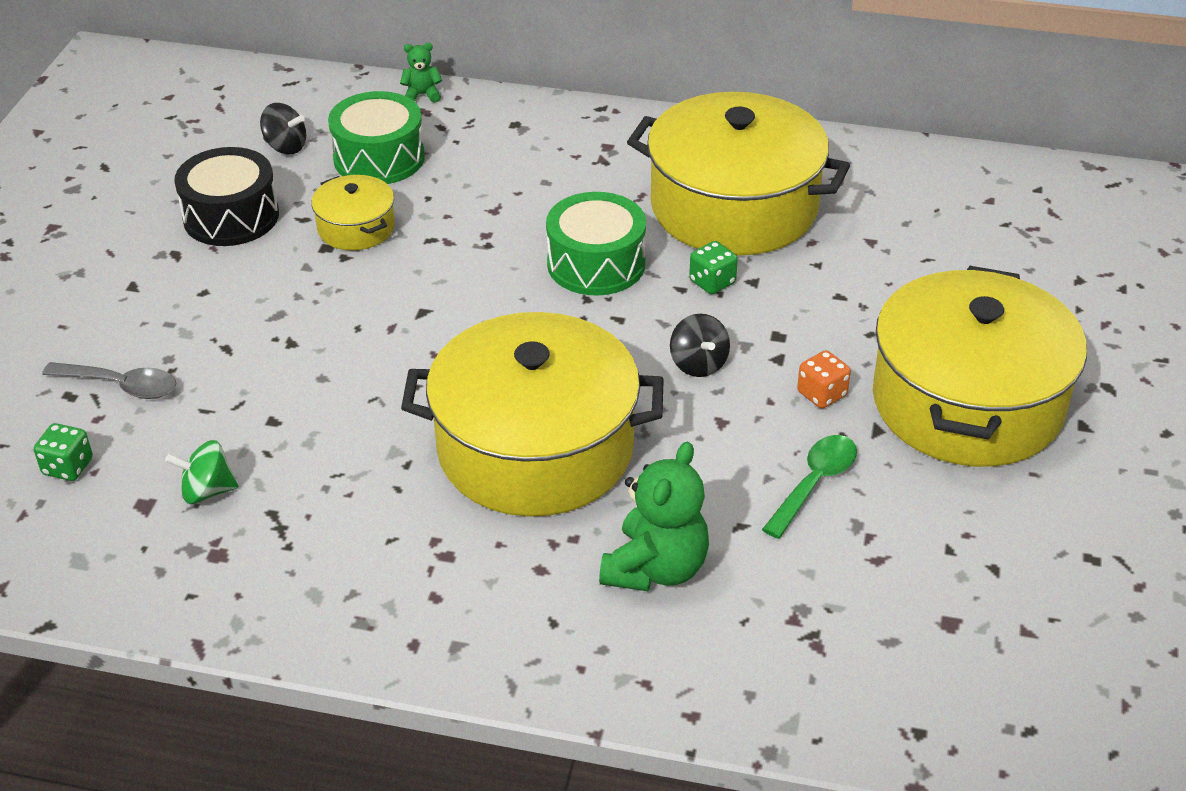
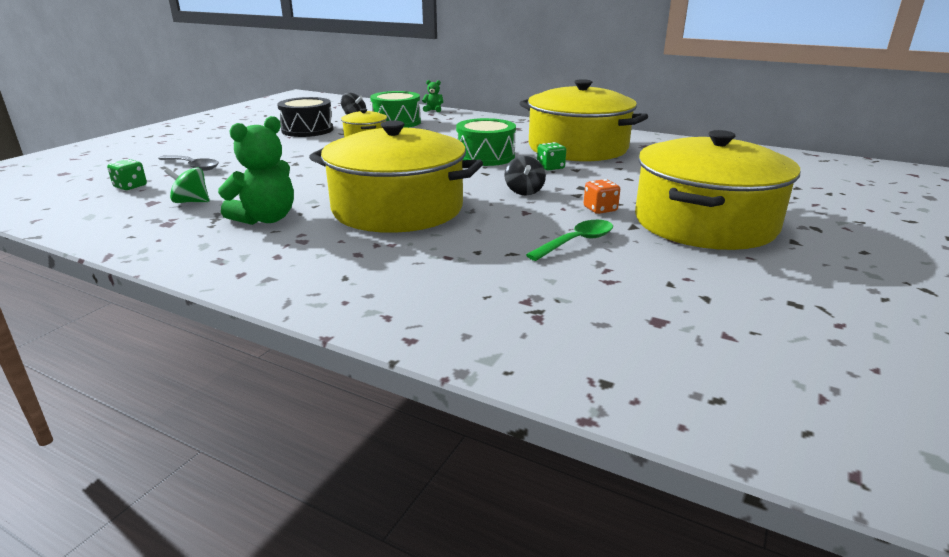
camera: 15 degrees right, 15 degrees down
(656, 569) = (437, 263): green teddy bear -> green teddy bear (266, 219)

